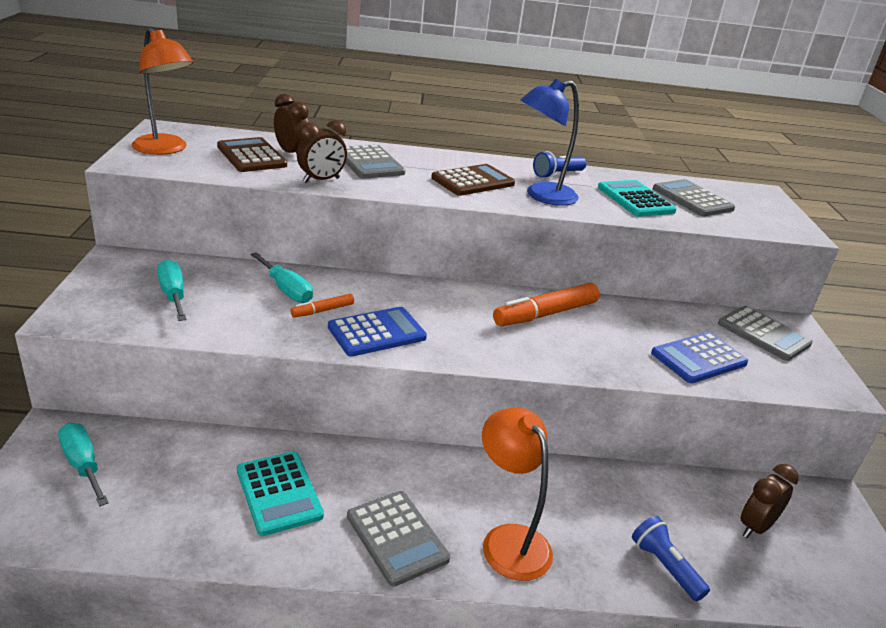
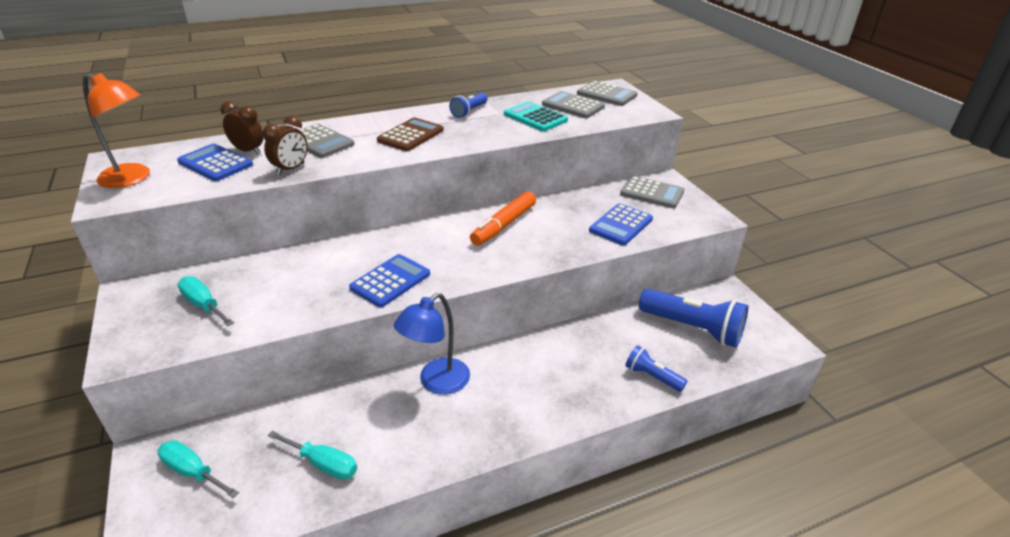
camera: 20 degrees left, 5 degrees up
(251, 156) = (215, 163): brown calculator -> blue calculator
(279, 493) = (367, 430): turquoise calculator -> none
(286, 290) = (297, 269): turquoise screwdriver -> turquoise screwdriver (323, 464)
(322, 310) = (337, 277): orange marker -> none
(397, 537) = (471, 428): grey calculator -> grey calculator (606, 94)
(508, 540) = (547, 399): orange lamp -> none
(542, 196) = (469, 133): blue lamp -> blue lamp (436, 382)
(755, 527) = (692, 328): brown clock -> blue flashlight

